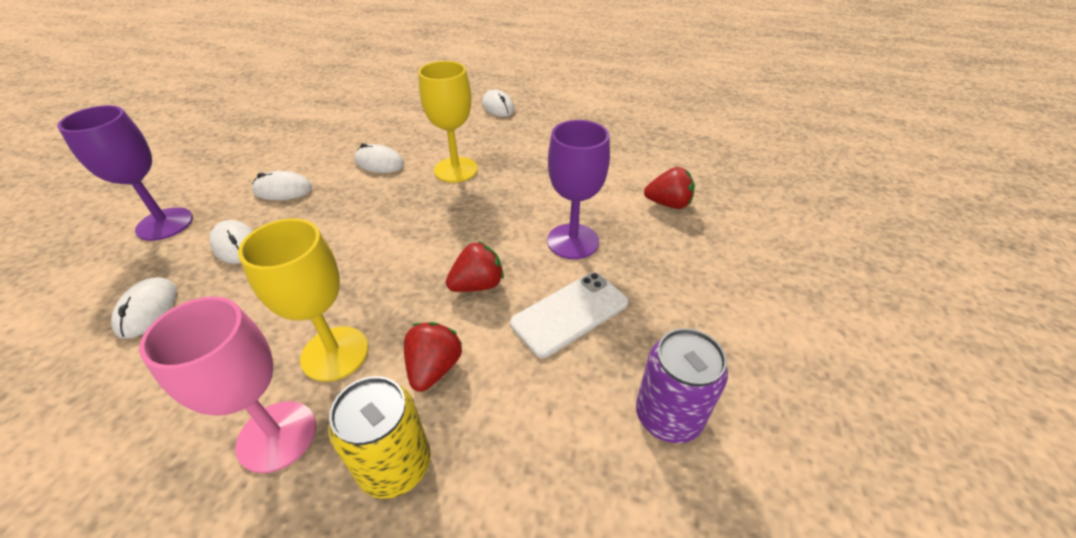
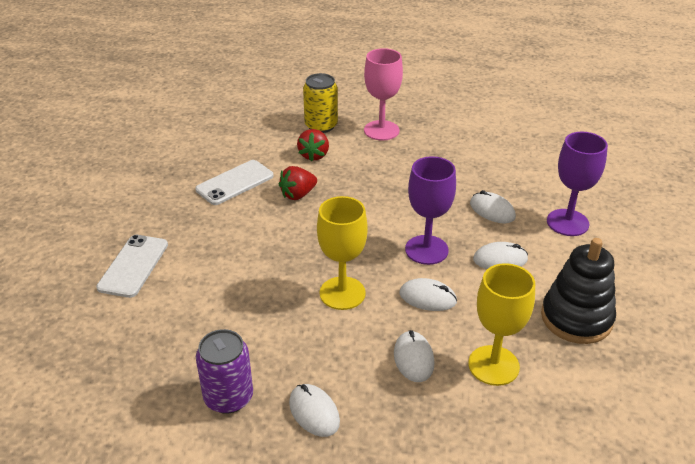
camera: 175 degrees right, 5 degrees down
(147, 309) = (506, 171): white mouse -> white mouse (413, 358)
(266, 143) = (576, 318): none -> black stacking toy
(335, 353) = (373, 158): yellow goblet -> yellow goblet (493, 365)
(573, 241) = (227, 227): purple goblet -> purple goblet (426, 250)
(668, 204) = (133, 266): red strawberry -> white phone
(668, 416) = (189, 145): purple can -> purple can (228, 397)

